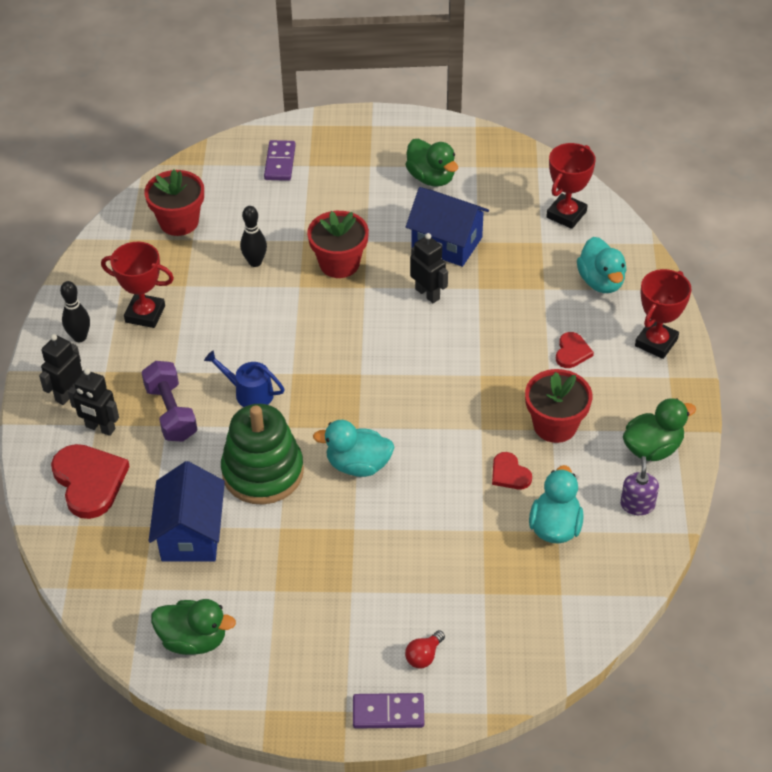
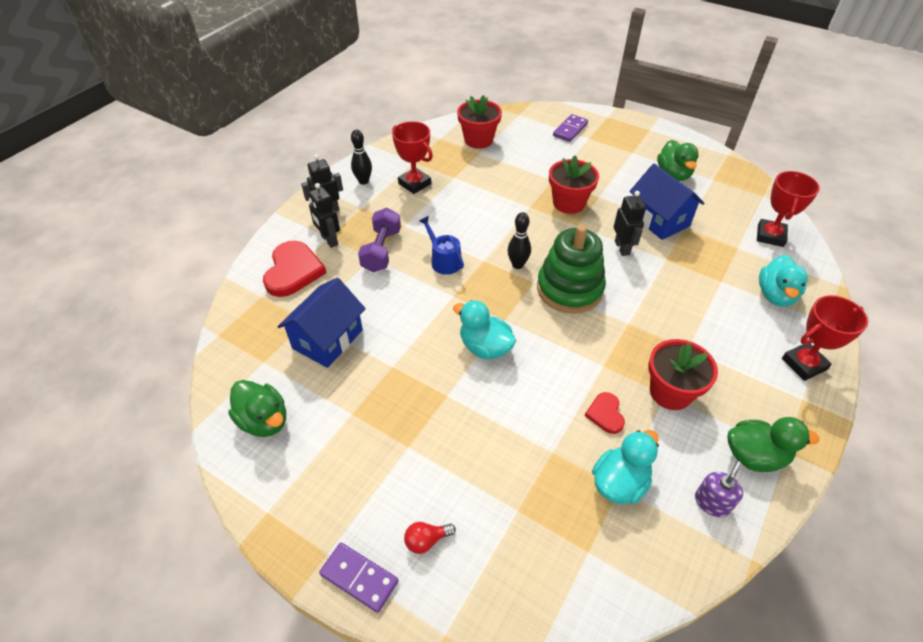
camera: 30 degrees right, 0 degrees up
(255, 262) = (510, 180): black bowling pin -> black bowling pin (517, 265)
(263, 472) = (411, 319): green stacking toy -> green stacking toy (569, 289)
(566, 214) = (770, 236): red trophy -> red trophy turned 45 degrees counterclockwise
(572, 352) = (719, 339): red heart -> none

